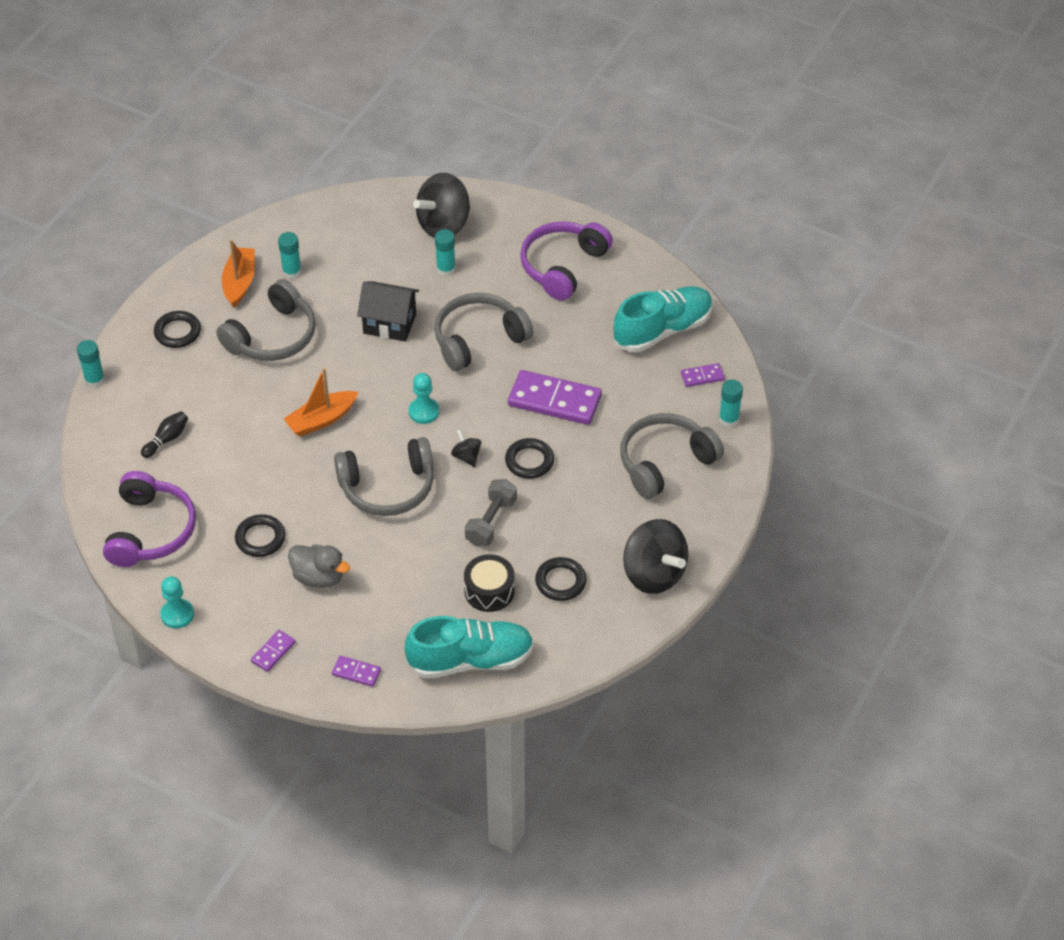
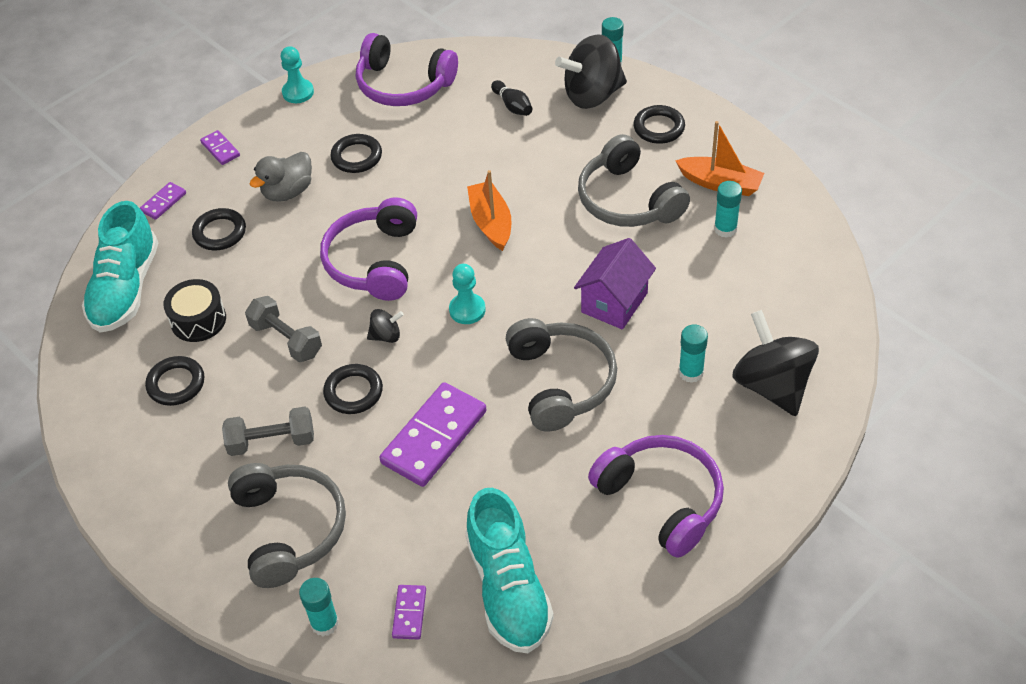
camera: 110 degrees right, 0 degrees up
(383, 612) = (220, 232): none -> black ring
(388, 487) = (375, 261): grey headphones -> purple headphones
(389, 324) = (614, 302): black house -> purple house
(593, 498) = (271, 441): none -> grey dumbbell
(653, 574) = (138, 473): black spinning top -> black spinning top (592, 95)

